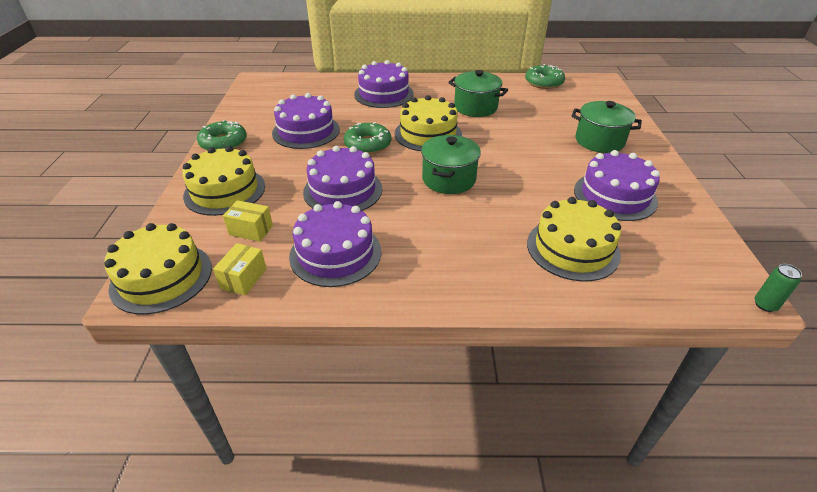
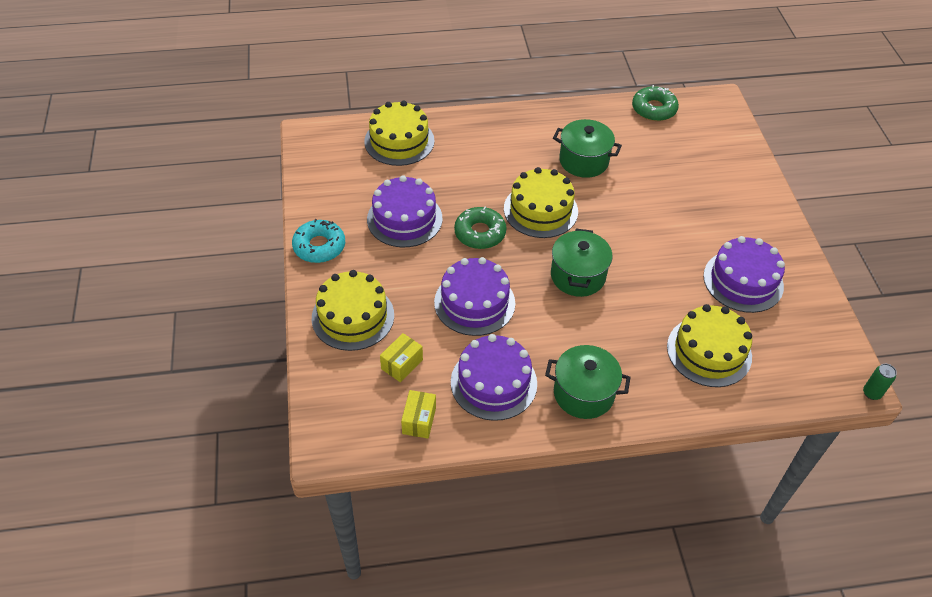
camera: 10 degrees left, 10 degrees up
(161, 277) = (342, 428): yellow cake -> yellow cake (399, 141)
(223, 143) = (319, 246): green donut -> turquoise donut
(251, 230) = (402, 364): yellow box -> yellow box turned 60 degrees counterclockwise
(384, 94) = (473, 147): purple cake -> none
(599, 141) = (723, 203): green pot -> green pot (583, 393)

